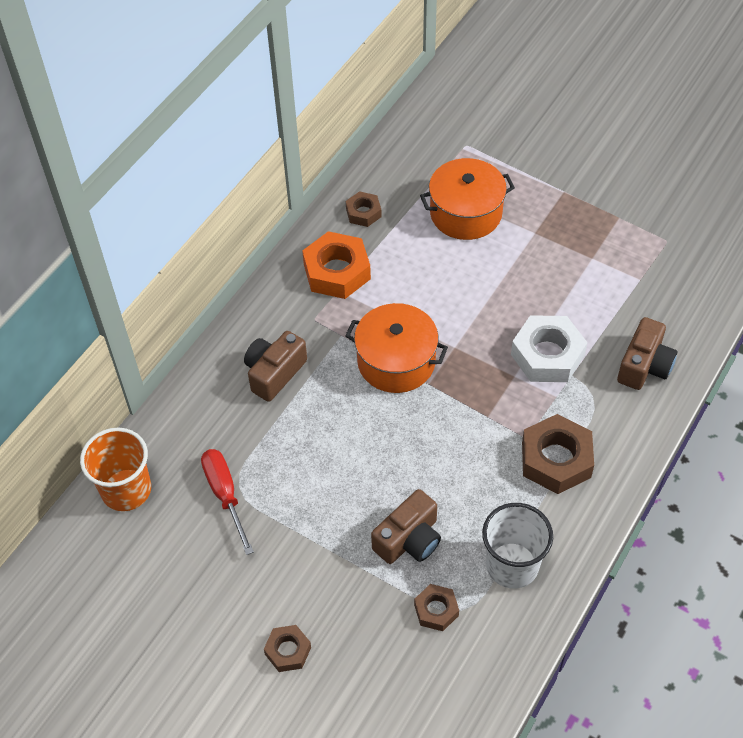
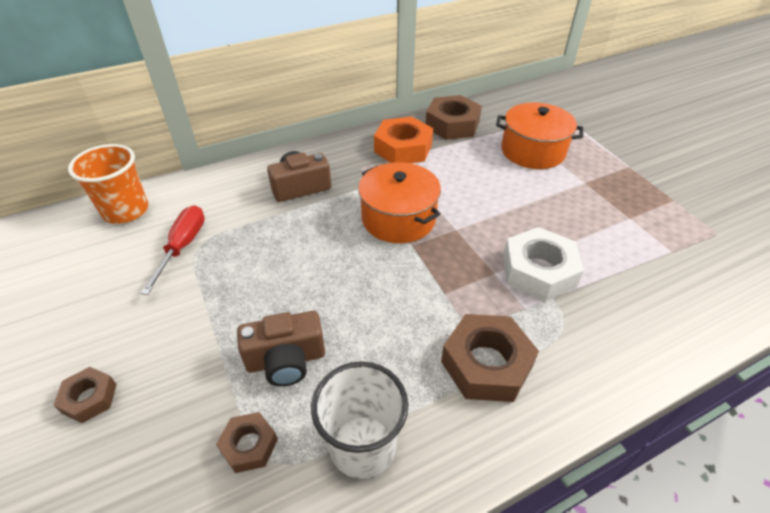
camera: 30 degrees right, 10 degrees down
(363, 213) = (452, 124): brown nut -> brown nut, size x1.82
(644, 365) = (638, 324): brown camera -> none

